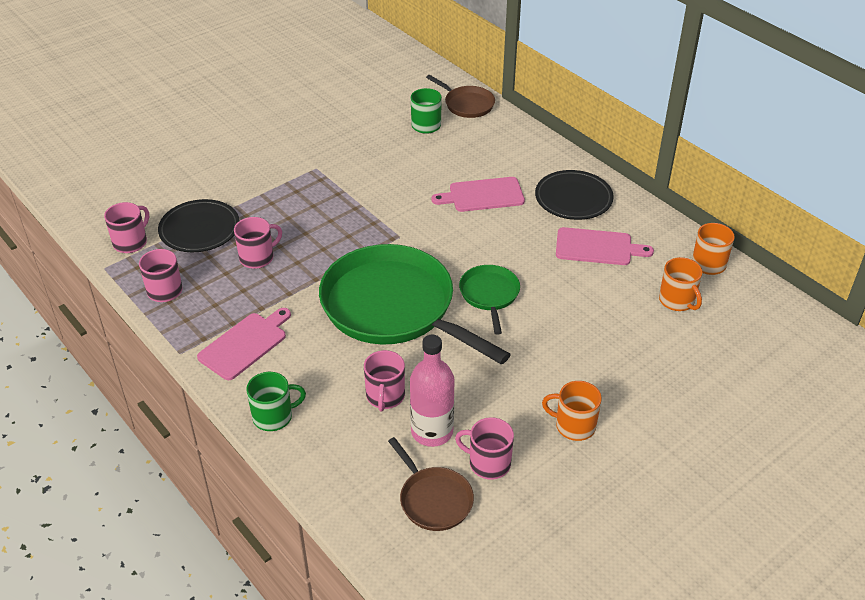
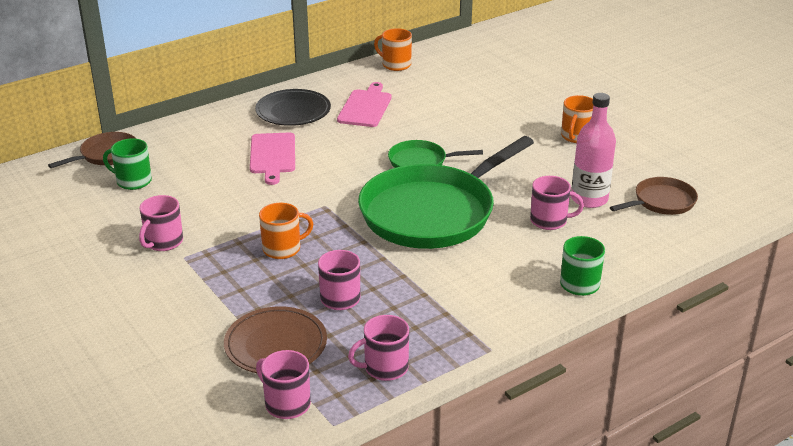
camera: 85 degrees left, 10 degrees down
(199, 229) = (276, 345): black plate -> brown plate
(245, 344) = (479, 304): pink cutting board -> none
(488, 463) = (620, 175): pink mug -> pink mug (163, 242)
(677, 301) = (438, 82): orange mug -> orange mug (283, 249)

